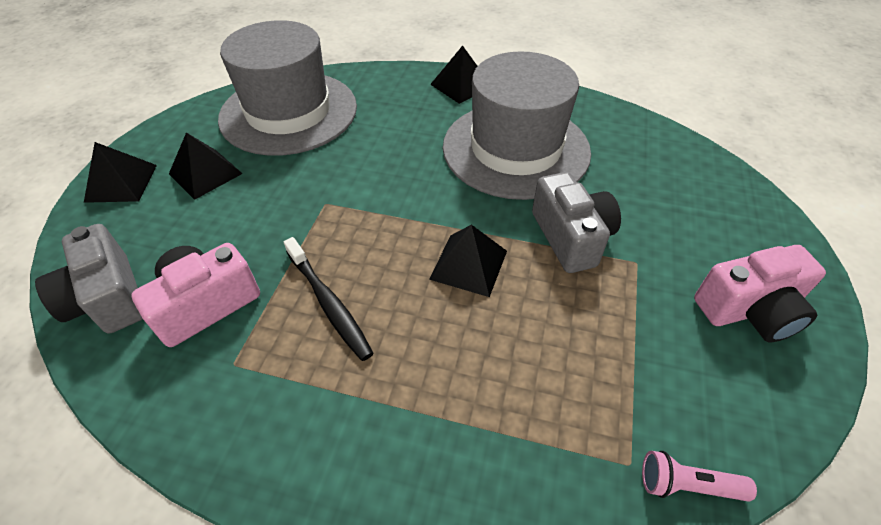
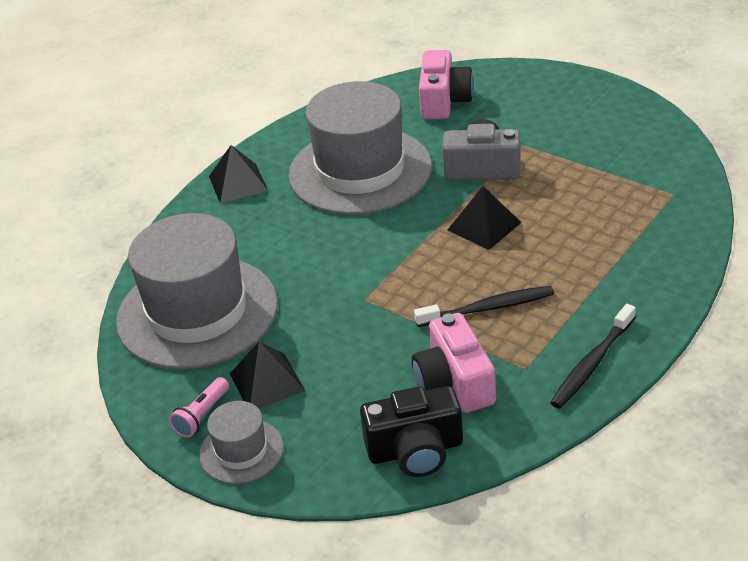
camera: 65 degrees left, 10 degrees down
(108, 298) = (415, 450): grey camera -> black camera
(121, 183) = (241, 451): black pyramid -> grey hat
(244, 435) = (592, 363): none -> black toothbrush
(687, 485) = (692, 177): pink flashlight -> pink flashlight (202, 415)
(750, 310) = (586, 111): pink camera -> pink camera (444, 101)

